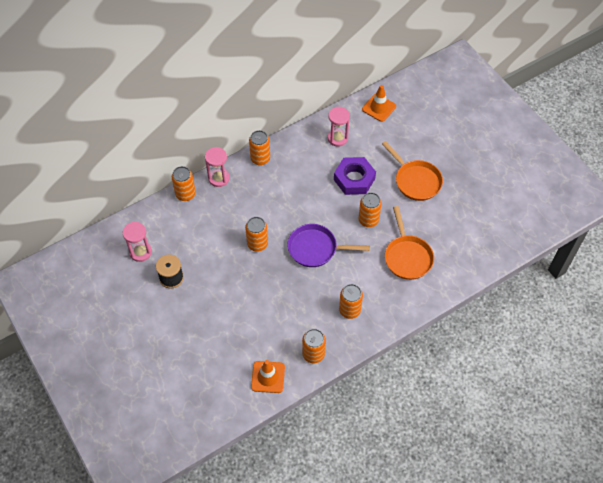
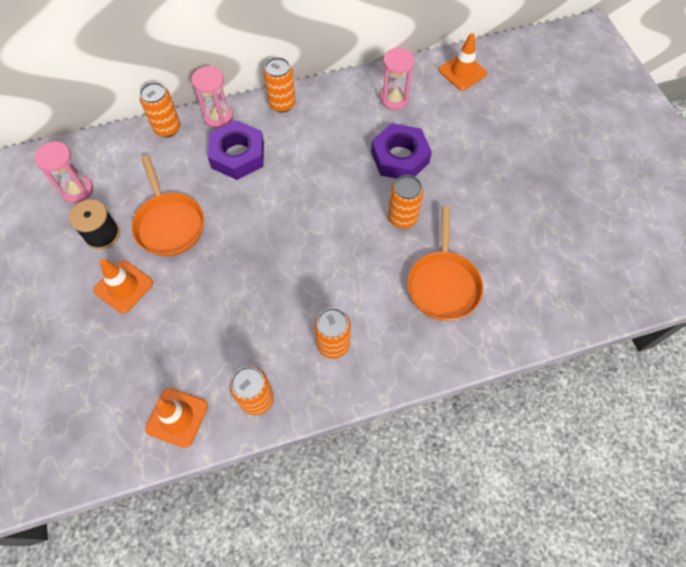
camera: 15 degrees right, 5 degrees up
(200, 308) = (123, 287): none -> orange traffic cone
(243, 202) = (238, 155): none -> purple nut
(257, 244) = (236, 215): orange can -> none
(315, 248) = (314, 241): purple pan -> none
(416, 181) = (486, 178): orange pan -> orange pan (169, 224)

